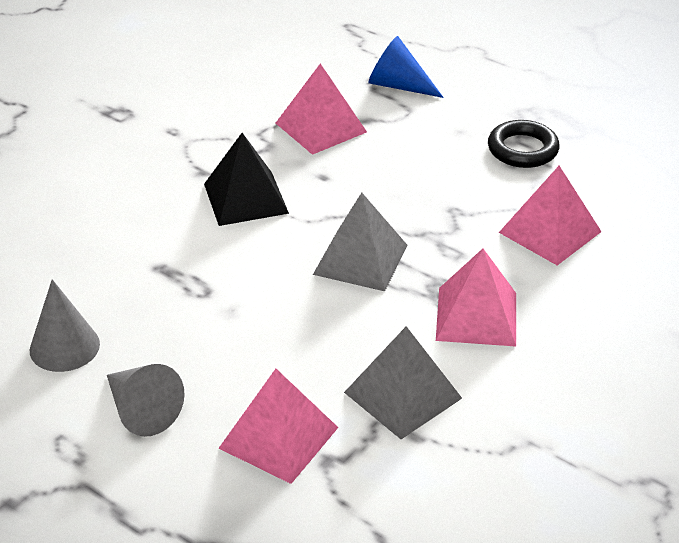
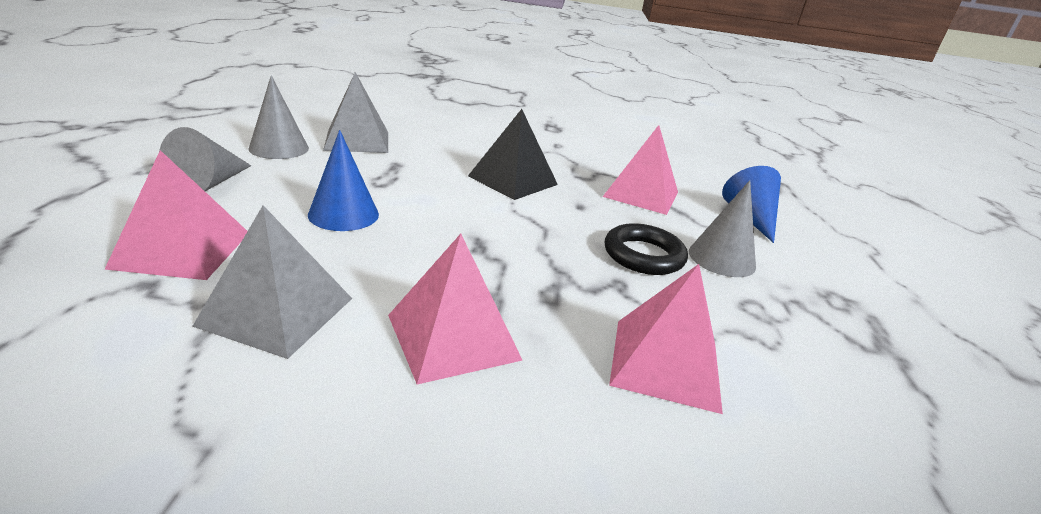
camera: 55 degrees right, 10 degrees down
(261, 330) = (343, 214): none -> blue cone
(360, 259) = (485, 244): grey pyramid -> grey pyramid (357, 140)
(450, 139) = (721, 259): none -> grey cone
(522, 149) = (776, 308): black ring -> black ring (643, 255)

